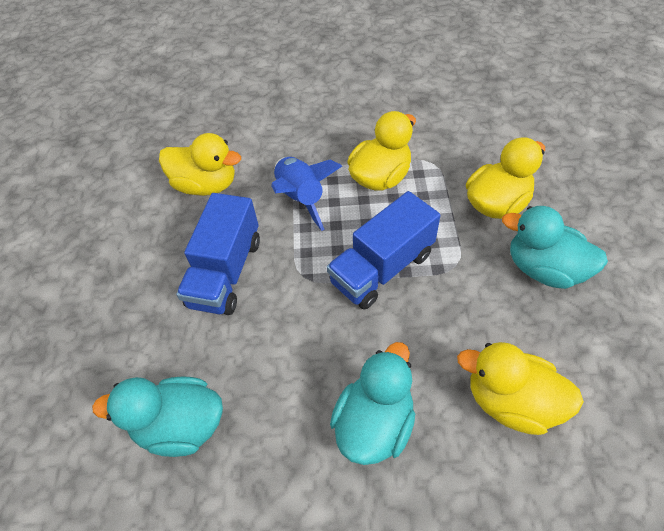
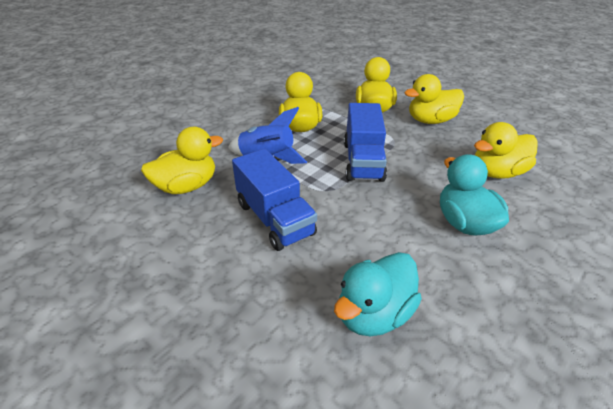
camera: 50 degrees left, 15 degrees down
(544, 269) = (430, 120): turquoise duck -> yellow duck

